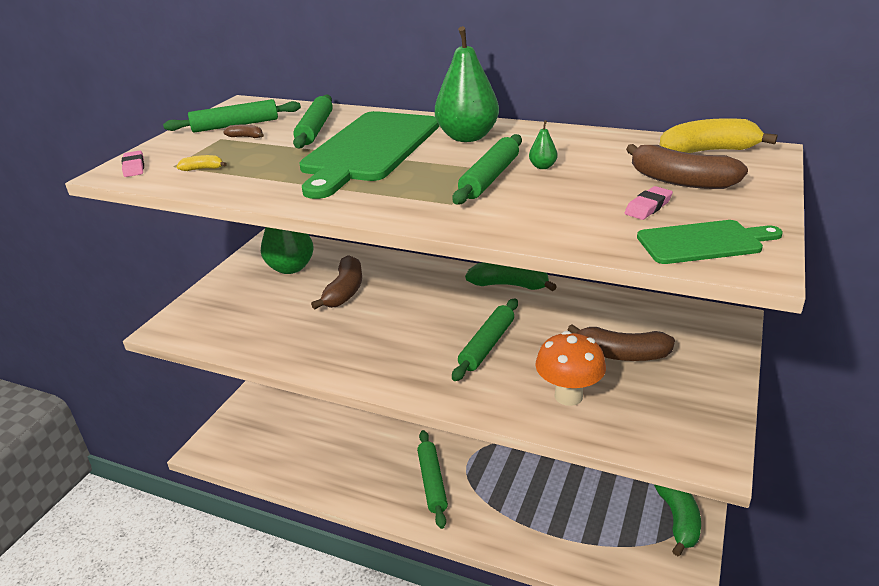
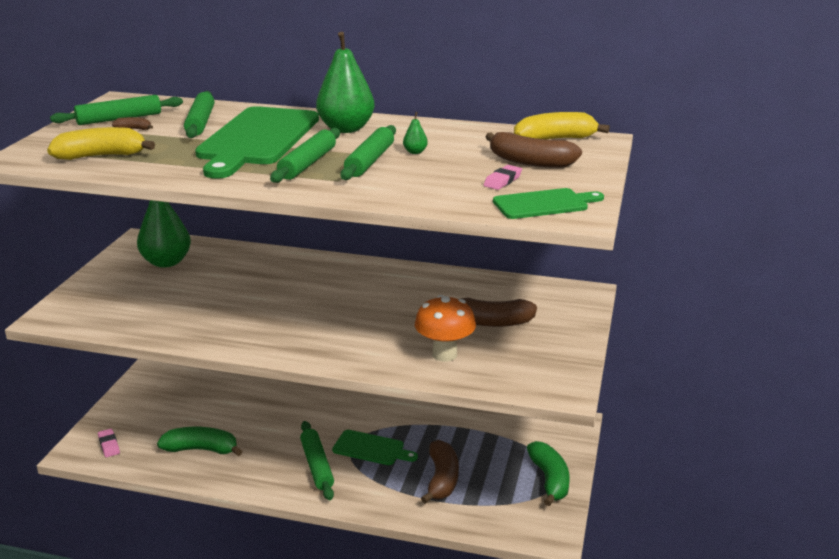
camera: 10 degrees left, 5 degrees down
(134, 167) = (31, 155): pink eraser -> pink eraser (109, 445)
(202, 169) = (101, 156): yellow banana -> yellow banana, size x2.21
(345, 291) = (226, 280): brown banana -> brown banana (442, 479)
(487, 345) = (369, 319): green rolling pin -> green rolling pin (308, 164)
(488, 465) = (371, 448): none -> green cutting board
(509, 285) = (386, 271): green banana -> green banana (201, 449)

